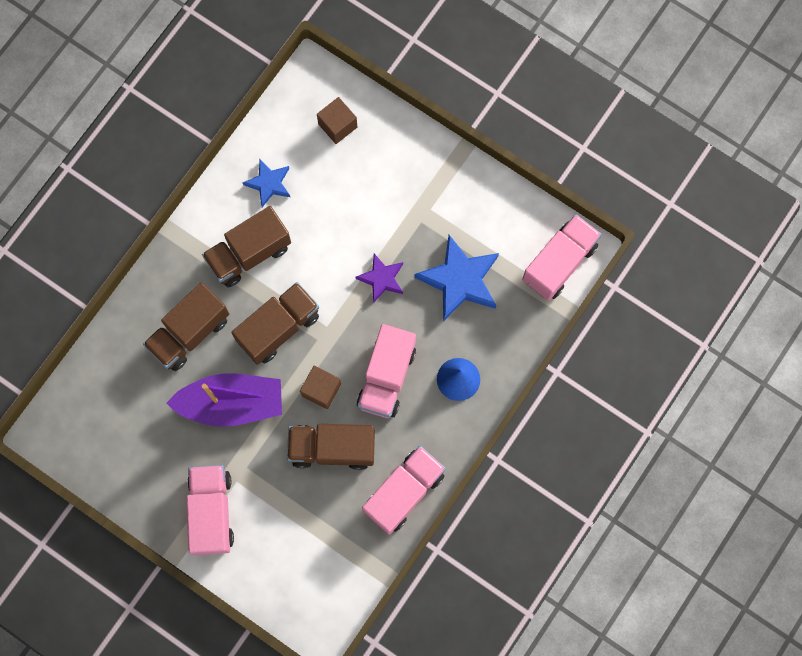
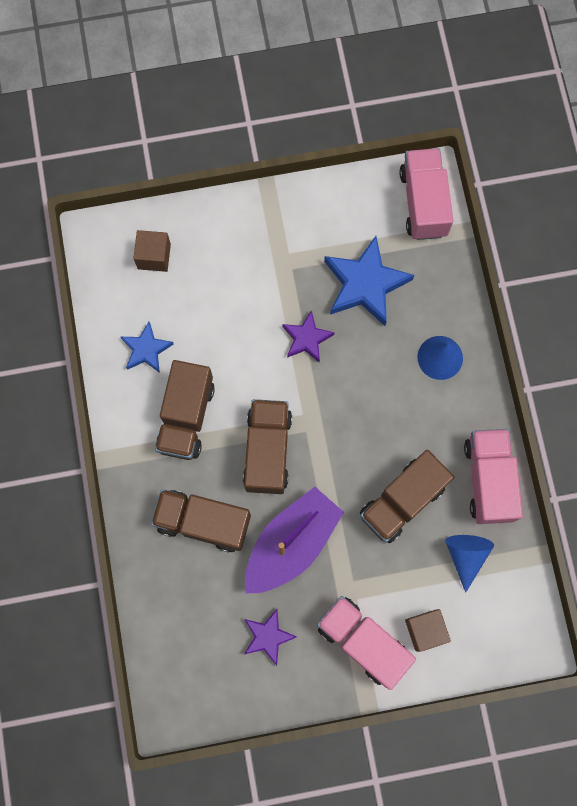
camera: 45 degrees left, 0 degrees up
(155, 447) = (268, 636): none -> purple star
(190, 333) = (203, 522): brown truck -> brown truck turned 105 degrees clockwise
(321, 390) = (348, 465): brown cube -> brown cube (425, 630)
(336, 526) = (465, 556): none -> blue cone
(387, 377) = (387, 408): pink truck -> none

